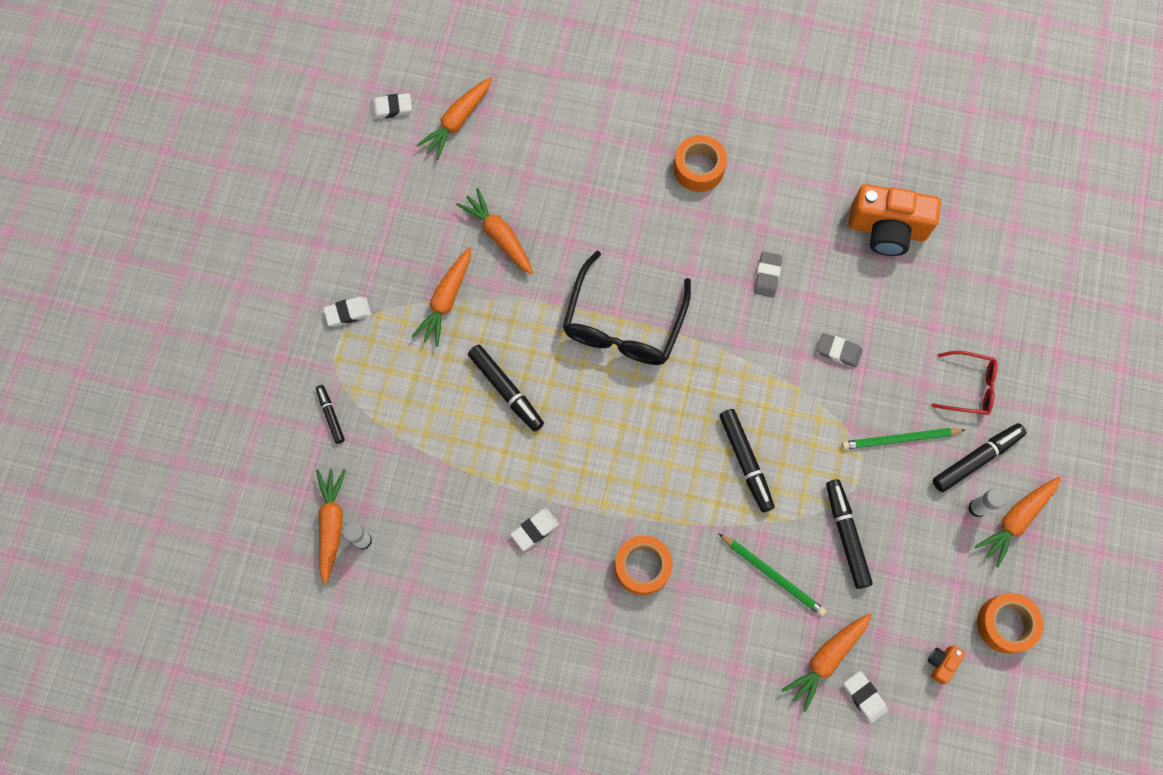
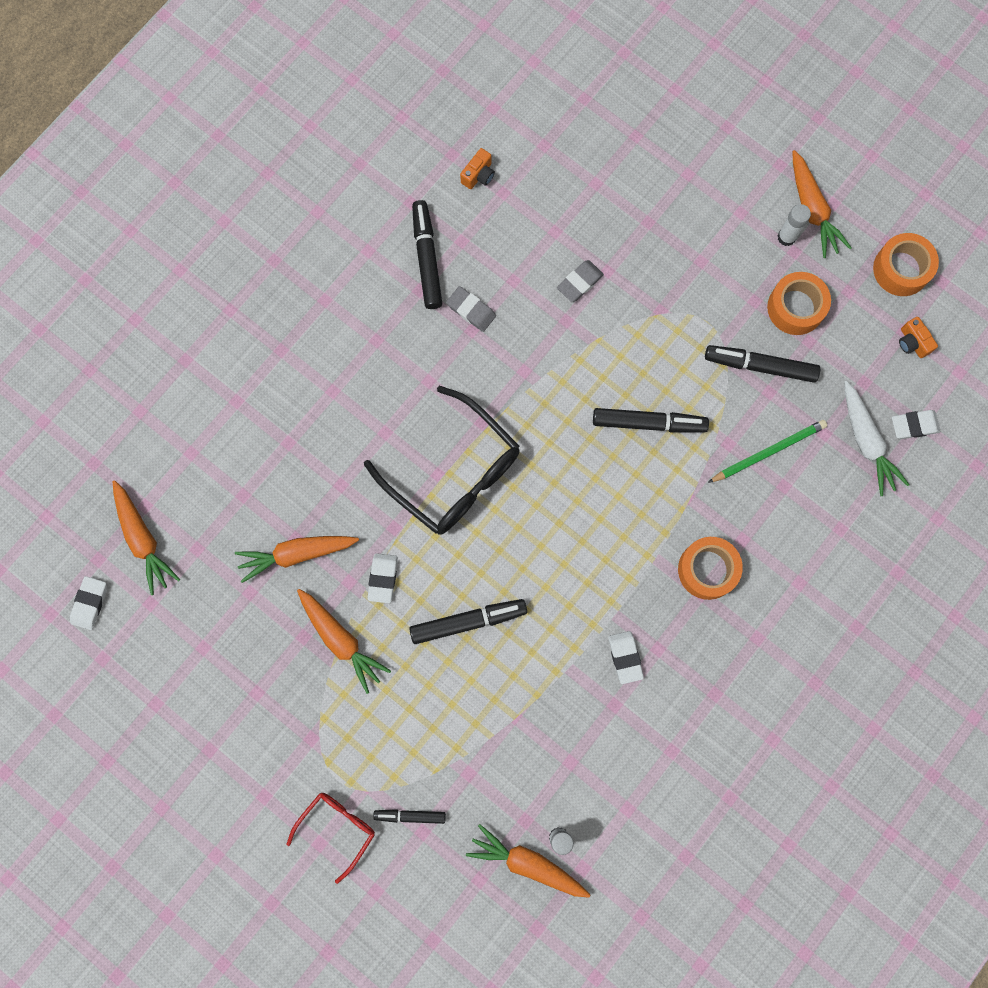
camera: 65 degrees left, 5 degrees up
(348, 313) = (304, 750): white eraser -> white eraser (383, 578)
(698, 168) = (324, 320): orange tape -> orange tape (795, 307)
(826, 659) = (866, 442): orange carrot -> white carrot
(887, 229) = (478, 175): orange camera -> orange camera, size x0.42
(900, 439) = (691, 271): green pencil -> none
(968, 387) = (669, 184): red glasses -> red glasses (337, 829)
(976, 459) = (741, 213): black marker -> black marker (427, 258)

